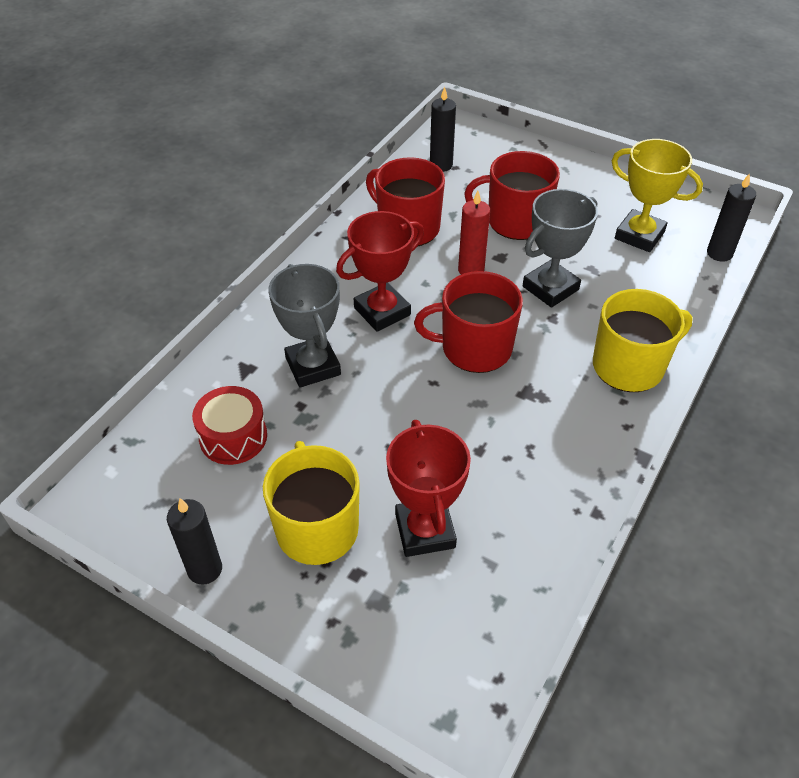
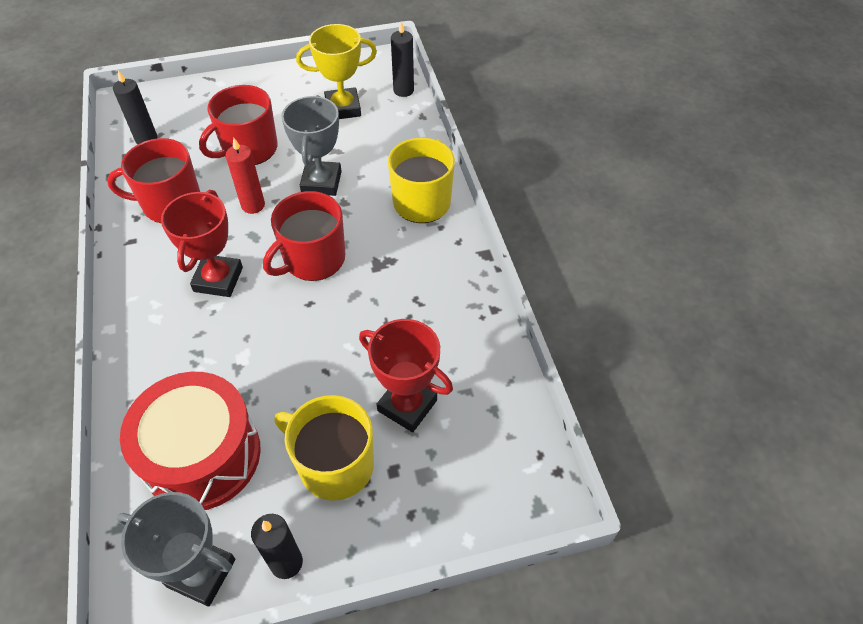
camera: 45 degrees left, 5 degrees up
(233, 437) = (202, 455): red drum -> red drum, size x1.77
(313, 366) = (208, 357): grey trophy -> grey trophy (201, 573)

